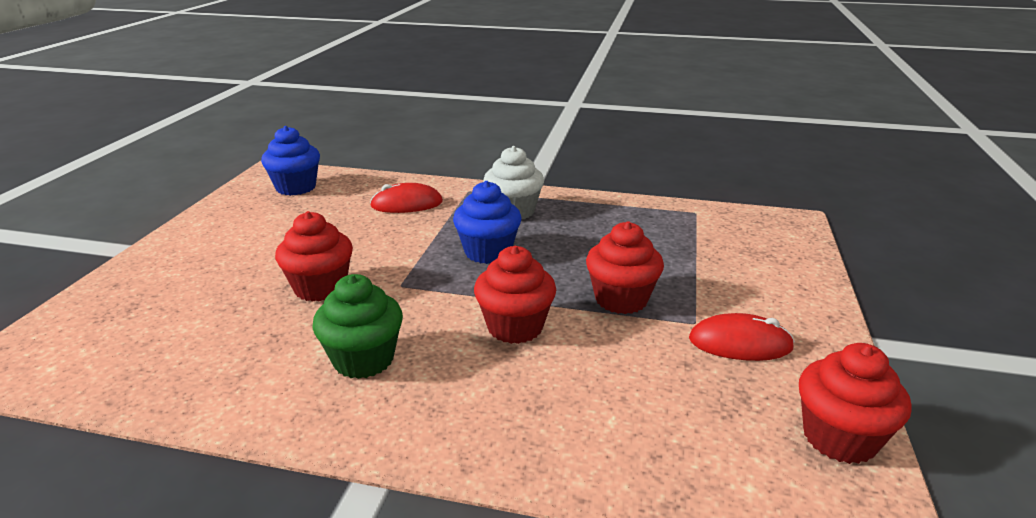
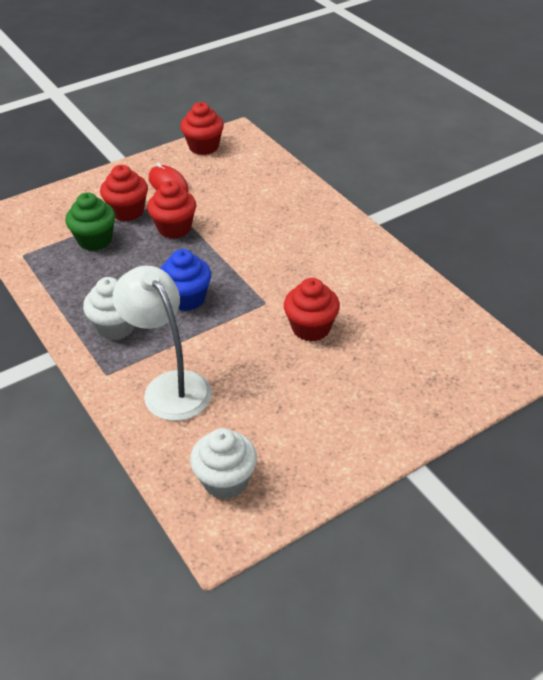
camera: 135 degrees left, 15 degrees up
(296, 187) = (225, 481): blue cupcake -> white cupcake
(363, 360) = (330, 265): green cupcake -> green cupcake (95, 240)
(407, 204) = (170, 386): red mouse -> white lamp
(515, 327) = (244, 243): red cupcake -> red cupcake (127, 211)

